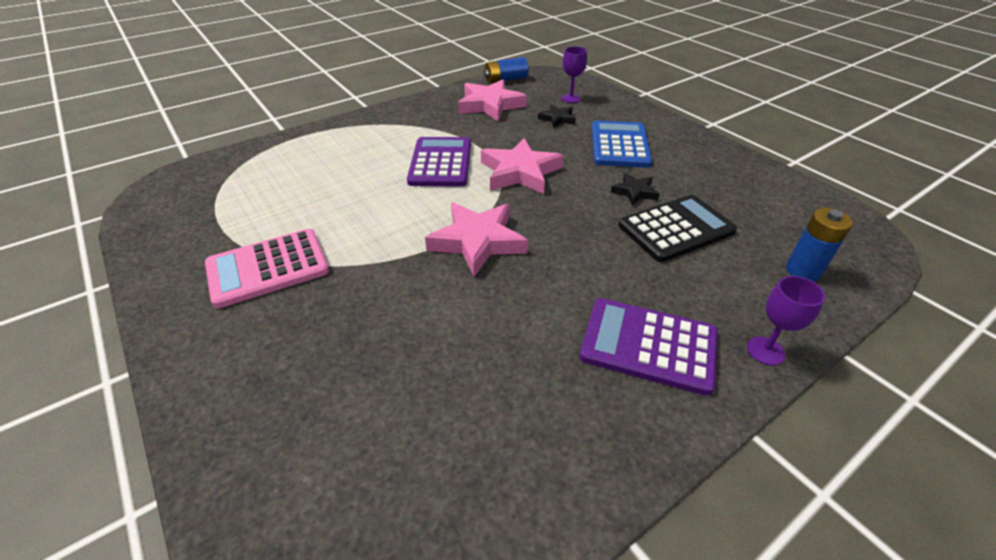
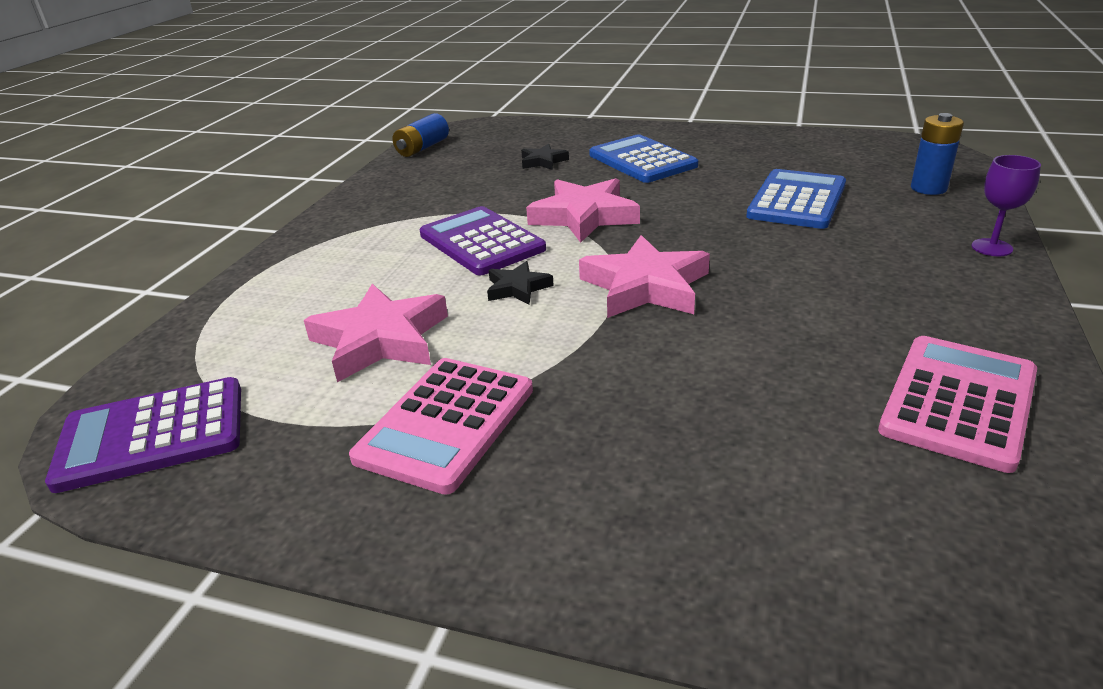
camera: 35 degrees left, 10 degrees down
(490, 105) = (445, 175): pink star -> pink star (380, 340)
(526, 447) = (958, 402): none -> pink calculator
(570, 98) = (526, 141): purple goblet -> none
(634, 192) = (718, 189): black star -> black star (518, 288)
(648, 345) = (917, 286): purple calculator -> purple calculator (152, 435)
(676, 228) = (797, 200): black calculator -> blue calculator

